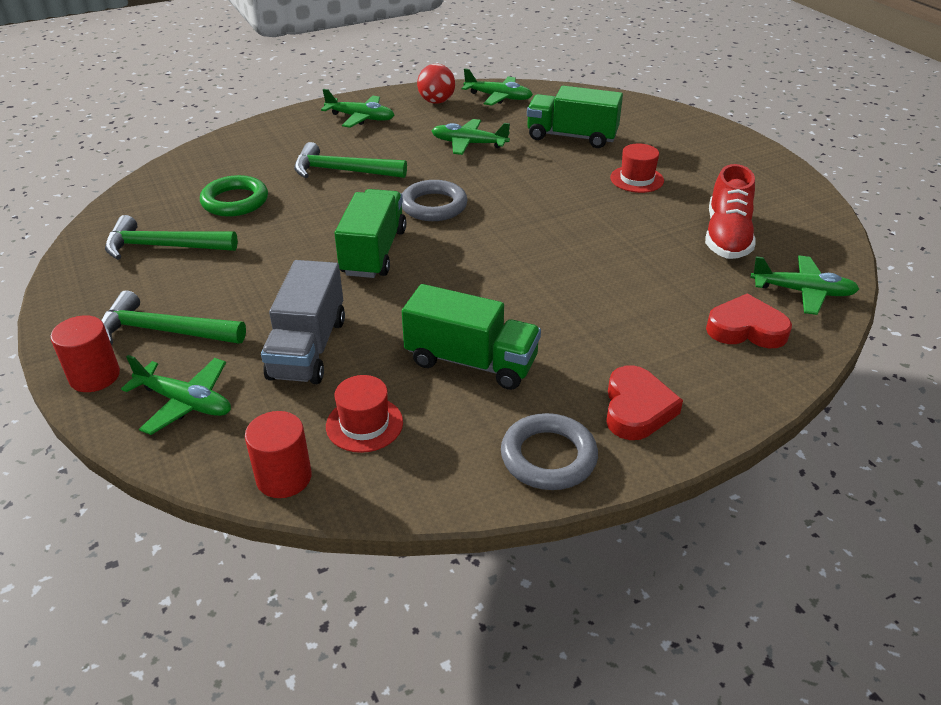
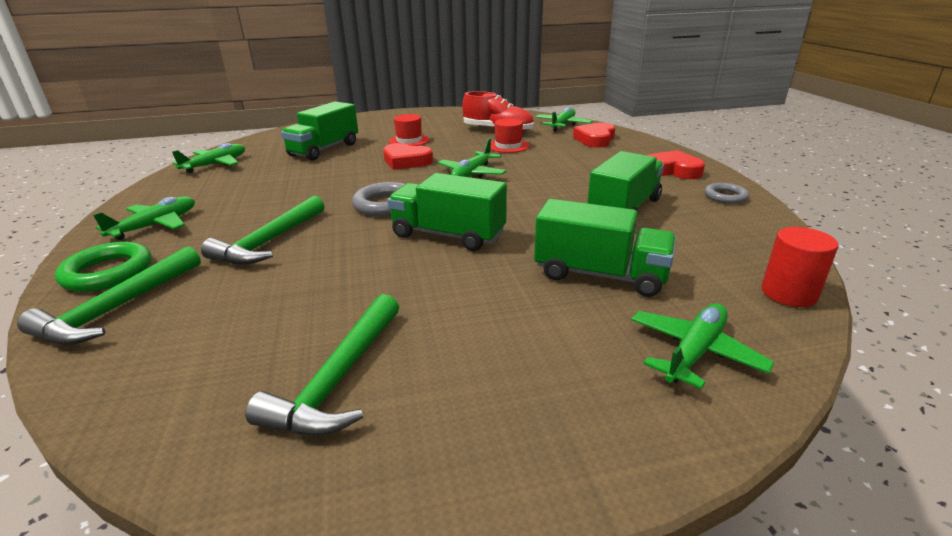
camera: 75 degrees left, 10 degrees down
(95, 376) = (650, 437): red cylinder -> none
(164, 331) = (553, 373): green hammer -> green hammer (117, 308)
(235, 201) = (265, 315): green ring -> green ring (108, 272)
(308, 348) = (600, 275): grey truck -> green truck
(364, 424) = (707, 254): red hat -> red hat (508, 146)
(436, 101) = (181, 188): red ball -> none
(468, 144) = (288, 182): green plane -> green plane (472, 174)
(548, 457) = (725, 196): grey ring -> grey ring, size x0.63
(561, 192) = (406, 161): none -> red heart

